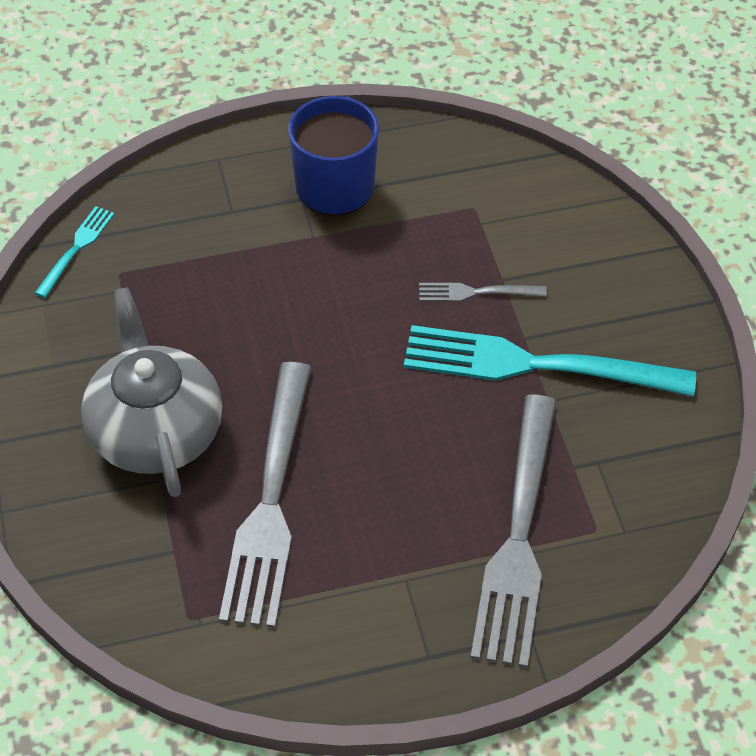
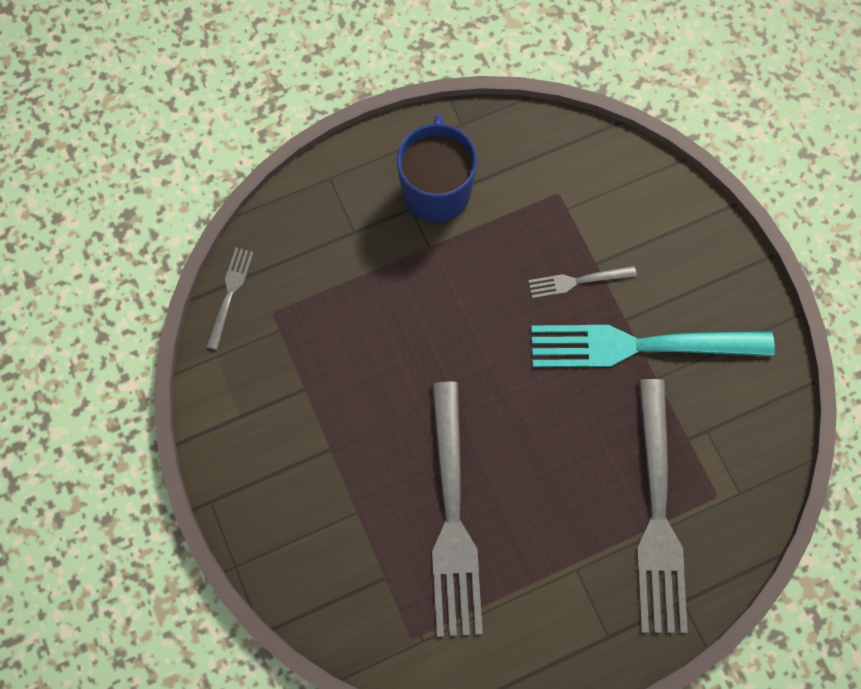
camera: 10 degrees left, 20 degrees up
(76, 249) = (230, 294): turquoise fork -> grey fork
(156, 431) = (342, 466): grey teapot -> none

